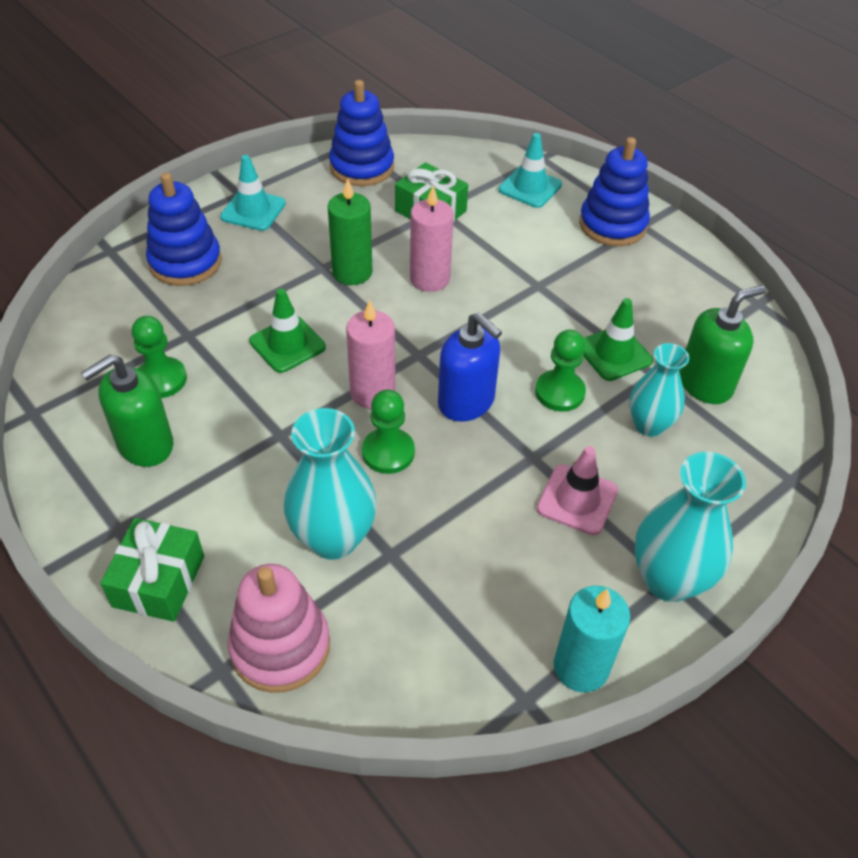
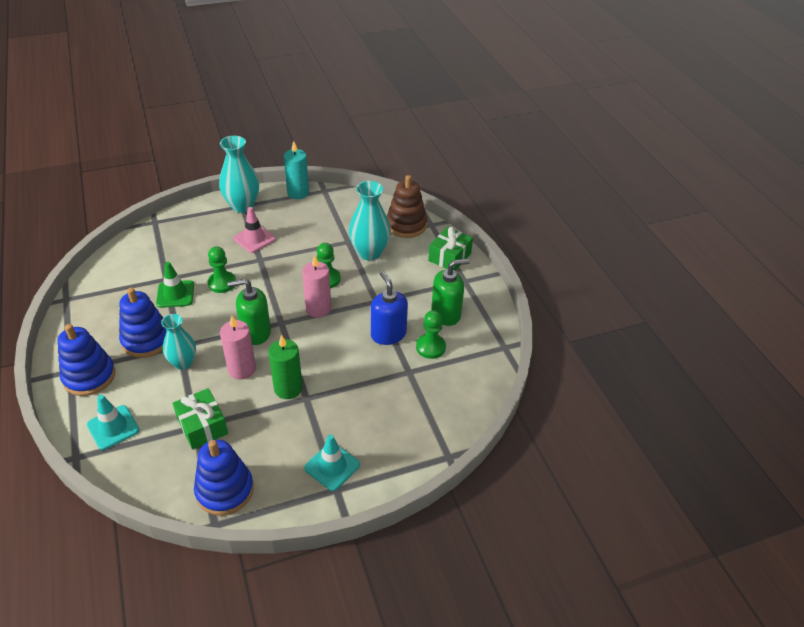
camera: 160 degrees left, 5 degrees down
(185, 262) = (396, 429): blue stacking toy -> blue stacking toy (146, 340)
(280, 646) = (406, 225): pink stacking toy -> brown stacking toy
(287, 344) = (352, 349): green traffic cone -> none
(466, 402) = (273, 291): blue soap dispenser -> blue soap dispenser (388, 334)
(649, 425) = (193, 257): turquoise vase -> turquoise vase (183, 363)
(705, 384) = (145, 267): green soap dispenser -> green soap dispenser (255, 332)

